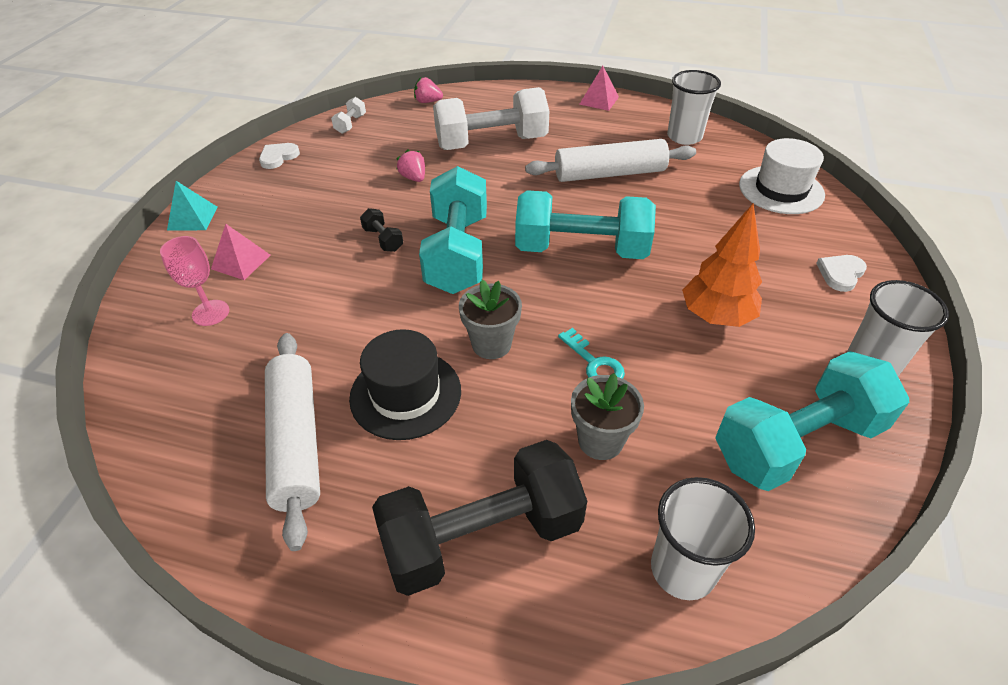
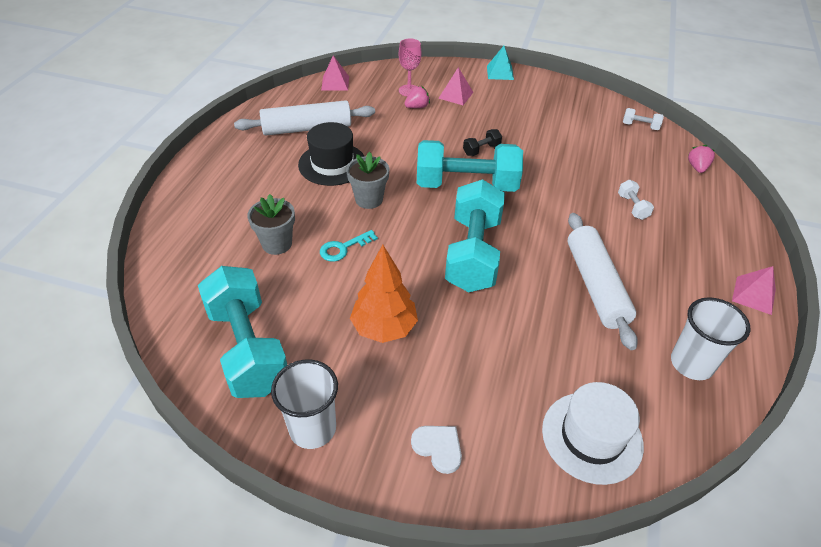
camera: 90 degrees right, 0 degrees up
(148, 415) = (335, 83): none -> pink pyramid
(278, 157) = (580, 97): white heart -> none
(413, 178) = (564, 162): pink strawberry -> pink strawberry (417, 107)
(482, 536) = (228, 192): black dumbbell -> none
(491, 143) = (632, 207): white dumbbell -> white dumbbell, size x0.40
(683, 569) = (179, 268): white cup -> none

